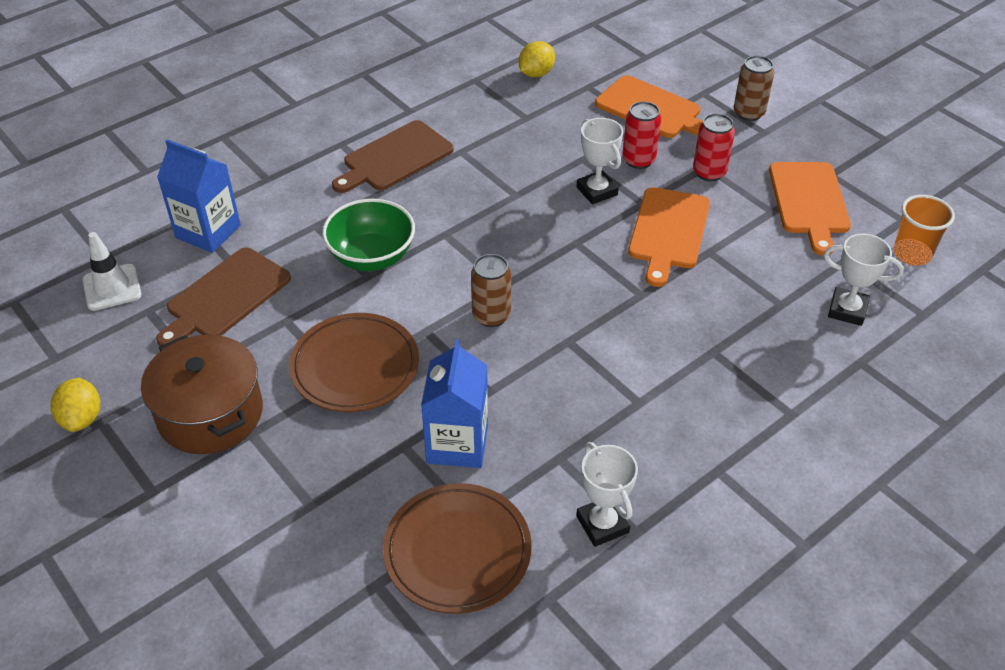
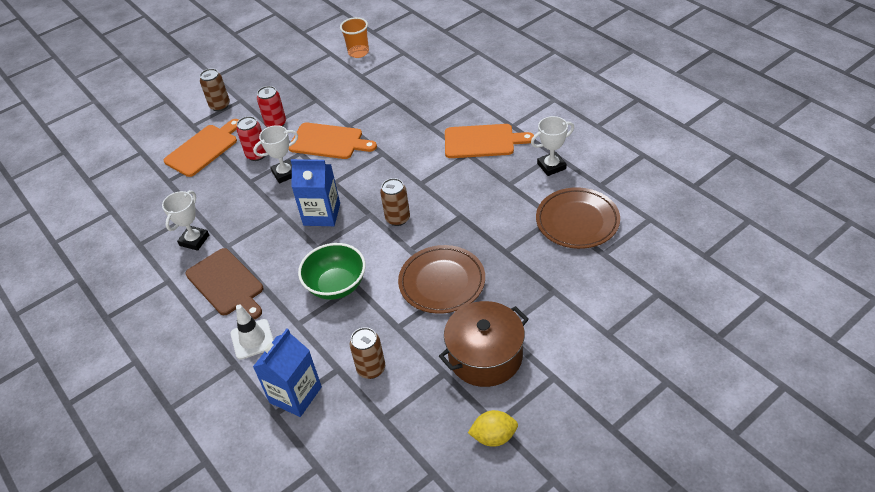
camera: 85 degrees left, 0 degrees up
(112, 287) = (355, 451): white traffic cone -> white traffic cone (252, 339)
(225, 296) = (371, 369): brown cutting board -> brown can
(457, 443) = (502, 227): blue carton -> blue carton (322, 214)
(536, 73) = (142, 209): yellow lemon -> none
(809, 201) = (310, 85): orange cutting board -> orange cutting board (482, 141)
(847, 310) = (399, 77): white trophy -> white trophy (194, 240)

